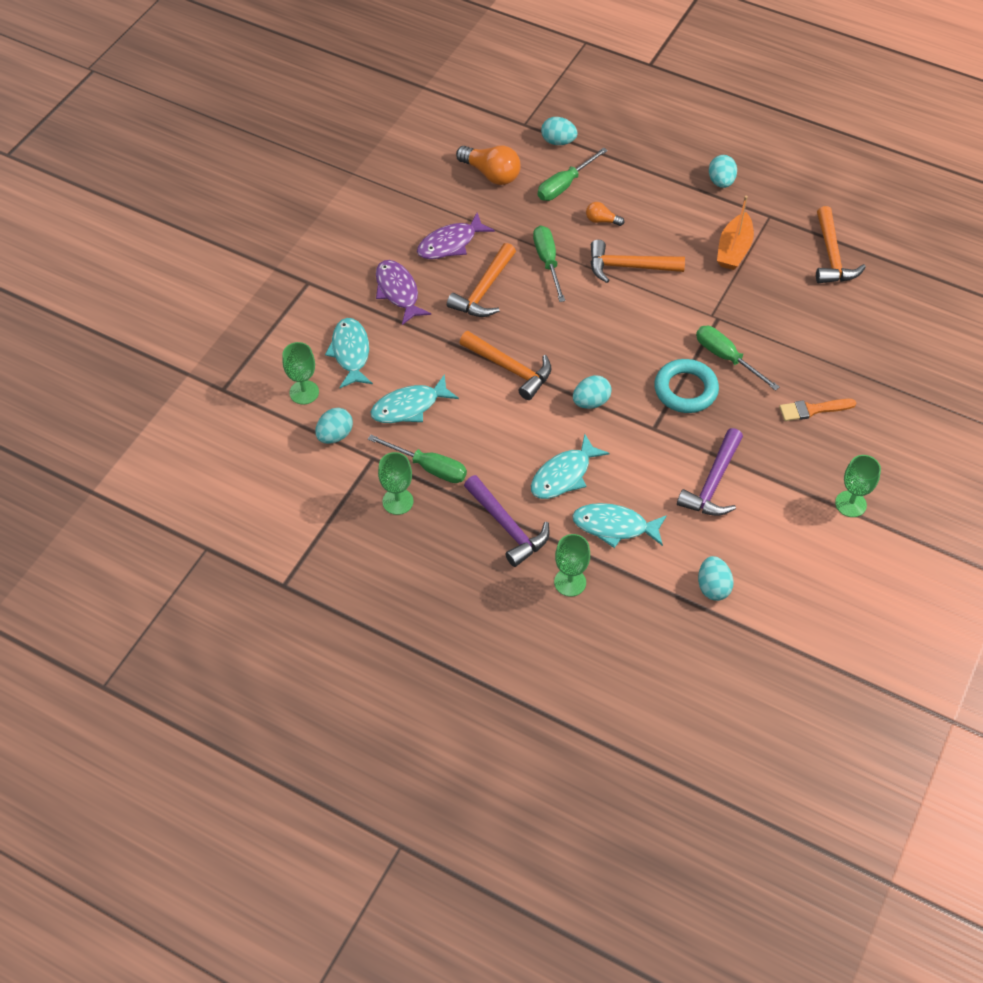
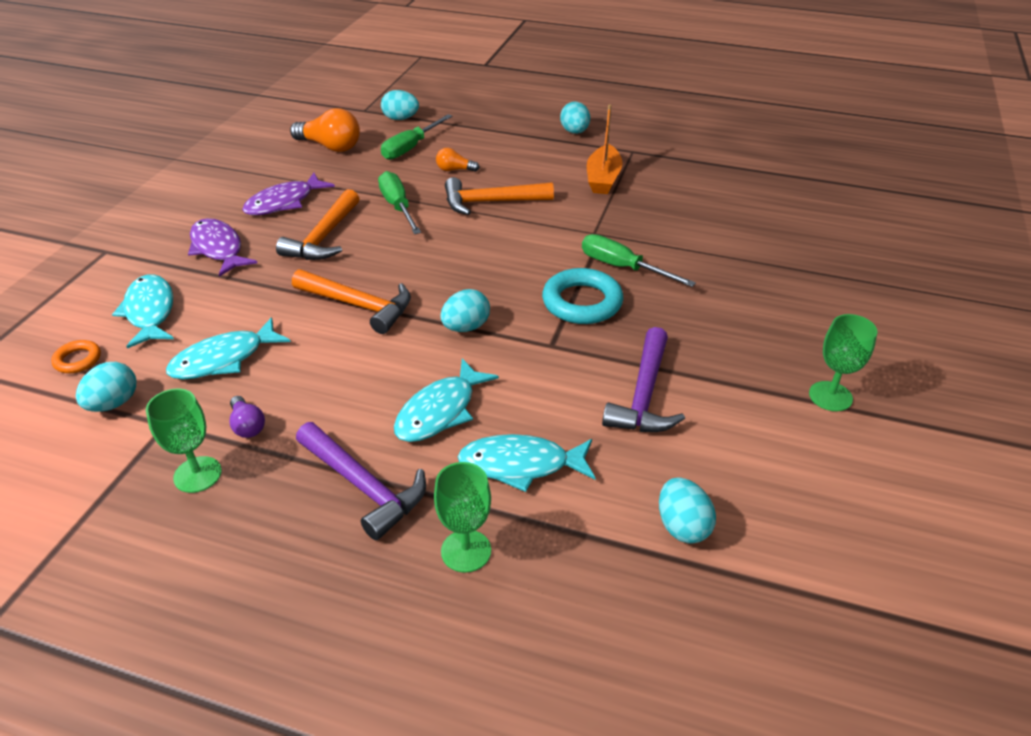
camera: 10 degrees left, 15 degrees down
(304, 392) = (78, 360): green goblet -> orange ring
(429, 467) = (247, 425): green screwdriver -> purple light bulb
(813, 410) = (741, 304): orange brush -> none
(831, 256) = (708, 174): orange hammer -> none

